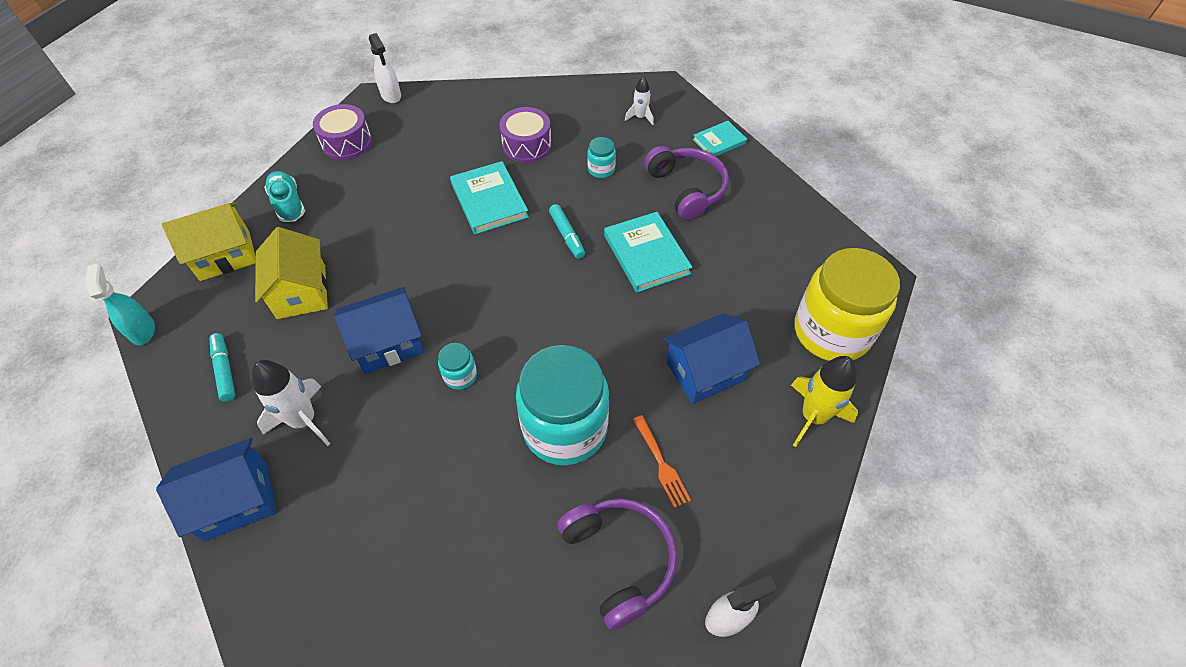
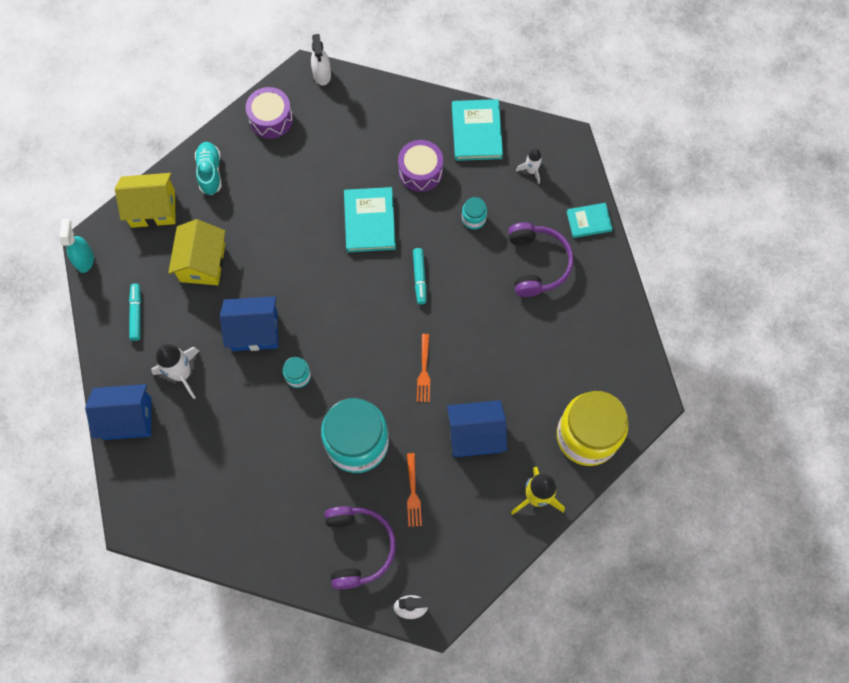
camera: 20 degrees right, 15 degrees up
(612, 323) = (424, 371): none -> orange fork
(646, 254) = (475, 317): turquoise book -> turquoise book (476, 132)

